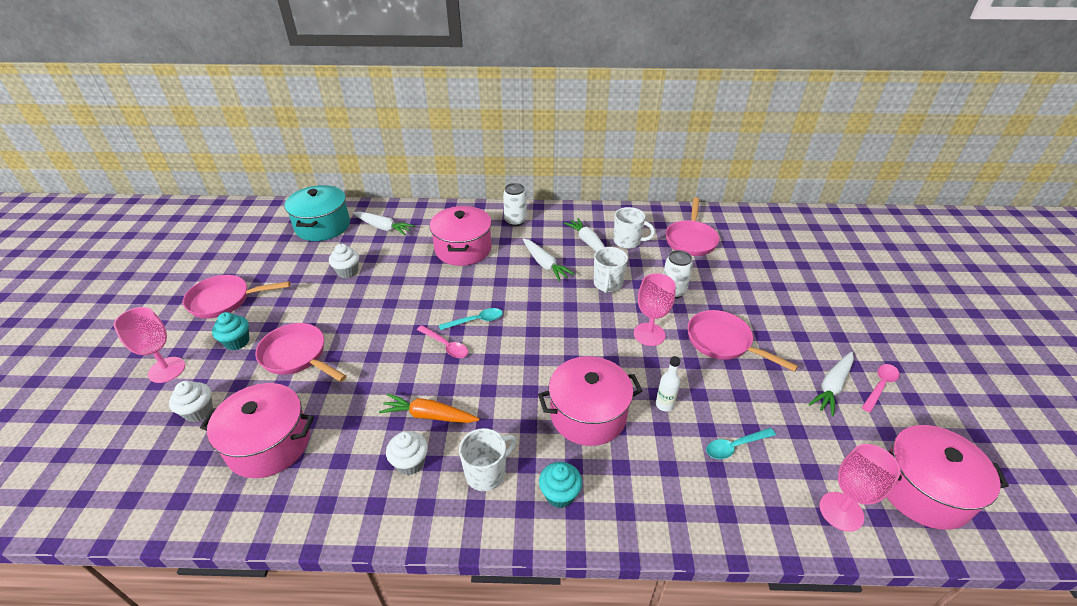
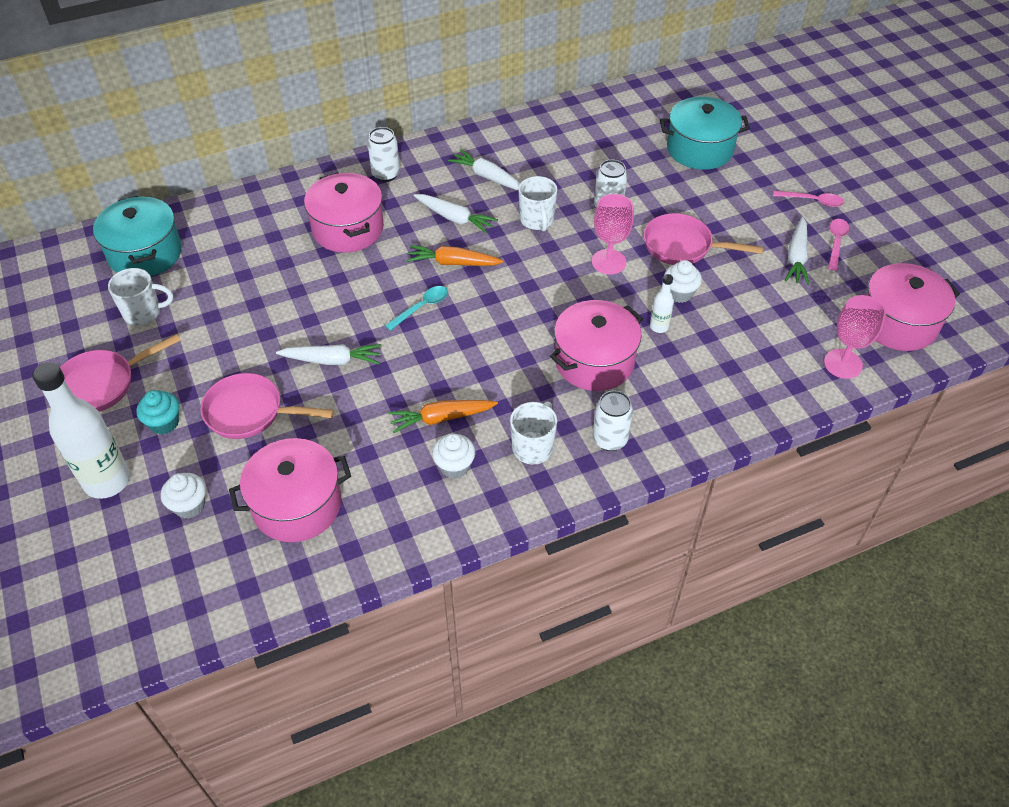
camera: 25 degrees left, 10 degrees up
(167, 370) = (107, 481): pink goblet -> white bottle
(347, 272) = (228, 300): white cupcake -> white cupcake (679, 293)
(383, 227) = (227, 231): white carrot -> white carrot (332, 360)
(446, 346) = (408, 345): pink spoon -> pink spoon (813, 201)
(522, 295) = (453, 263): none -> orange carrot
(559, 494) = (610, 439): turquoise cupcake -> white can
(628, 242) = (530, 162): white mug -> white mug (143, 313)
(691, 239) = (596, 139): pink pan -> none
(734, 446) = (737, 342): turquoise spoon -> none
(777, 270) = (700, 149): none -> turquoise pot

